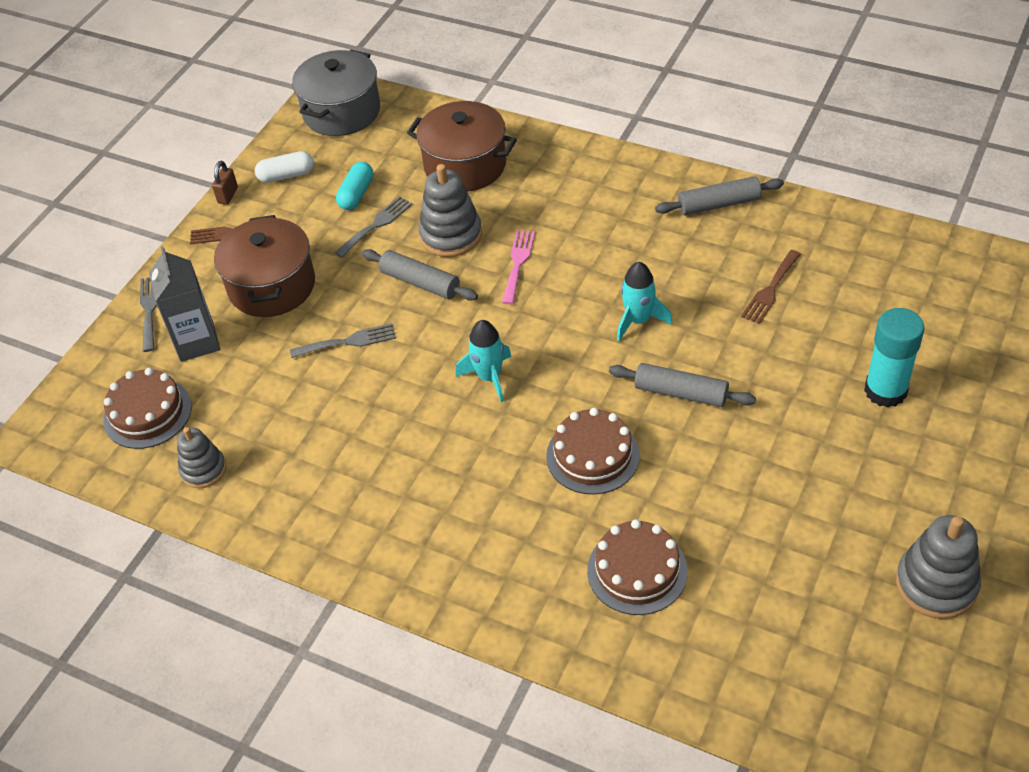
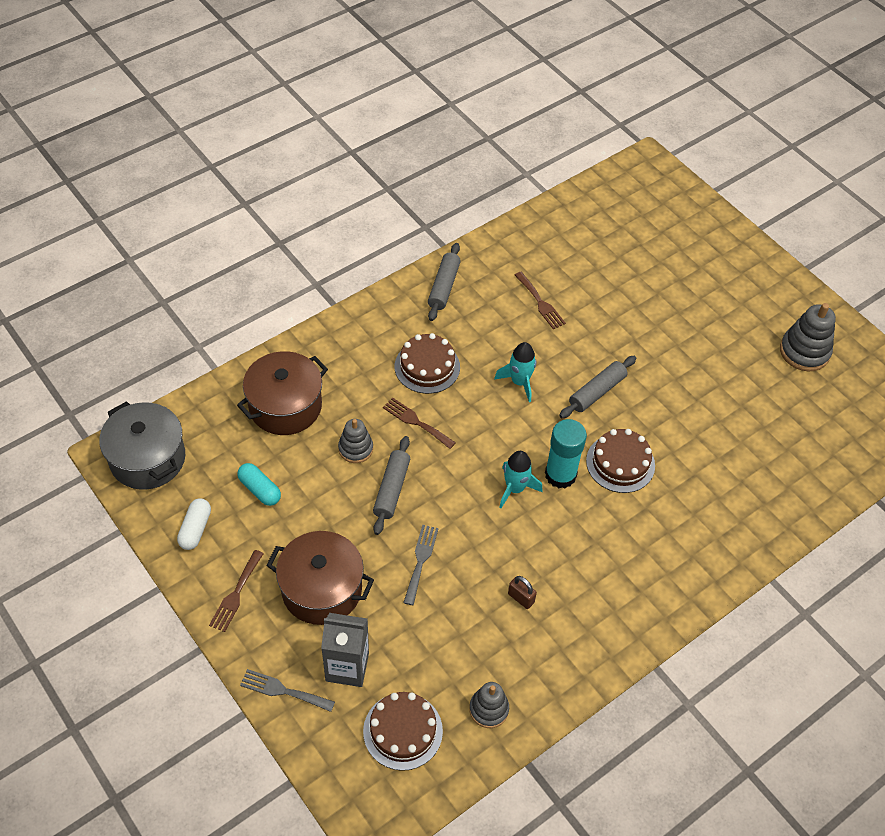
camera: 70 degrees left, 5 degrees up
(228, 195) = (185, 581): brown padlock -> brown padlock (521, 598)
(376, 225) = (306, 491): grey fork -> none
(420, 282) = (391, 489): grey rolling pin -> grey rolling pin turned 45 degrees counterclockwise
(451, 235) = (355, 449): grey stacking toy -> grey stacking toy, size x0.65
(518, 263) = (416, 422): pink fork -> brown fork
(637, 571) = (723, 484): brown cake -> brown cake (427, 366)
(885, 391) = (657, 295): turquoise glue stick -> turquoise glue stick (560, 475)

